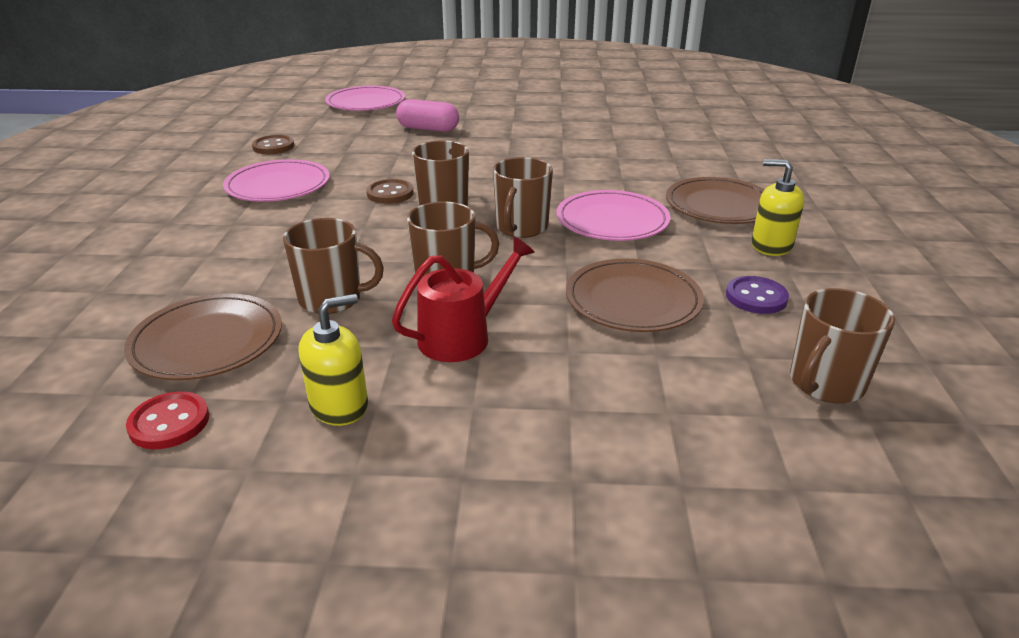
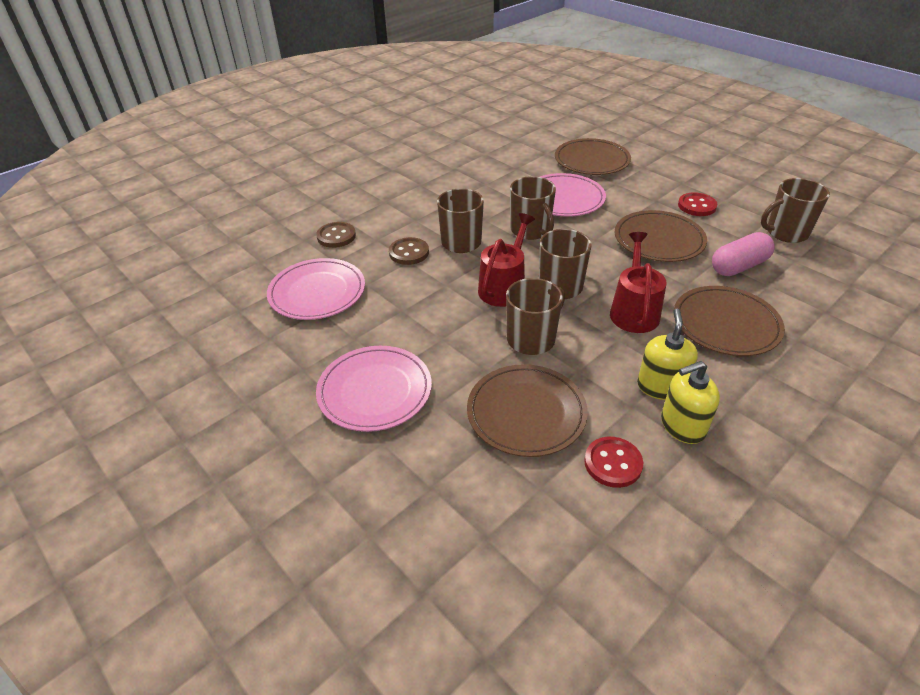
camera: 45 degrees left, 10 degrees up
(273, 147) = (234, 265): brown button -> brown button (336, 236)
(366, 103) = (220, 190): pink plate -> pink plate (375, 391)
(400, 253) = (504, 287): none -> red watering can
(428, 129) = (323, 190): pink capsule -> pink capsule (738, 266)
(526, 408) = (726, 324): none -> brown plate
(756, 297) = (696, 206): purple button -> red button
(771, 245) = (653, 173): yellow soap dispenser -> yellow soap dispenser (682, 425)
(825, 383) = (786, 232): brown mug -> brown mug turned 75 degrees clockwise

